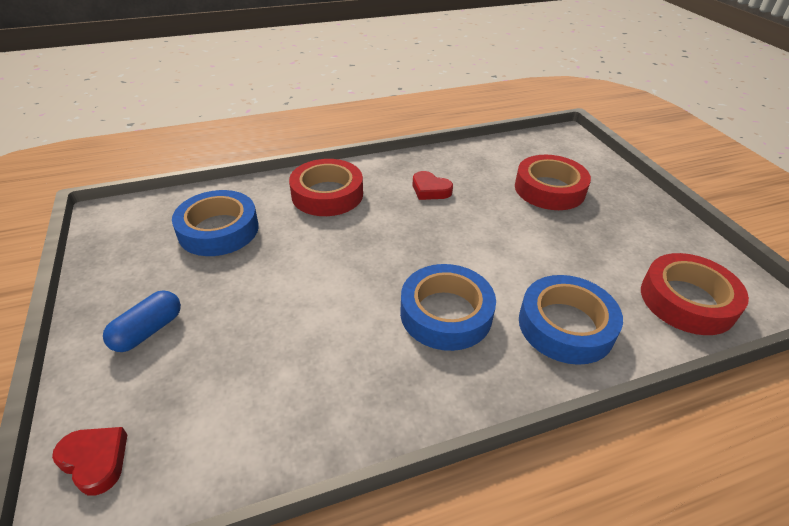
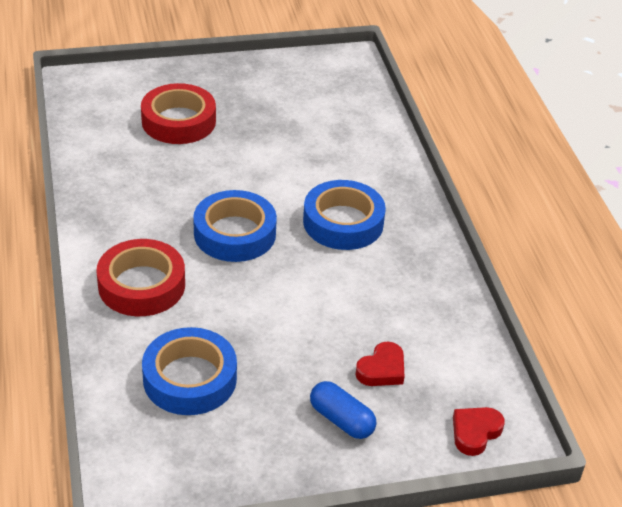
camera: 85 degrees left, 0 degrees up
(430, 190) = (156, 203): red heart -> red heart (382, 369)
(565, 326) = (364, 161): blue tape -> blue tape (235, 233)
(687, 300) = (345, 93): red tape -> none

